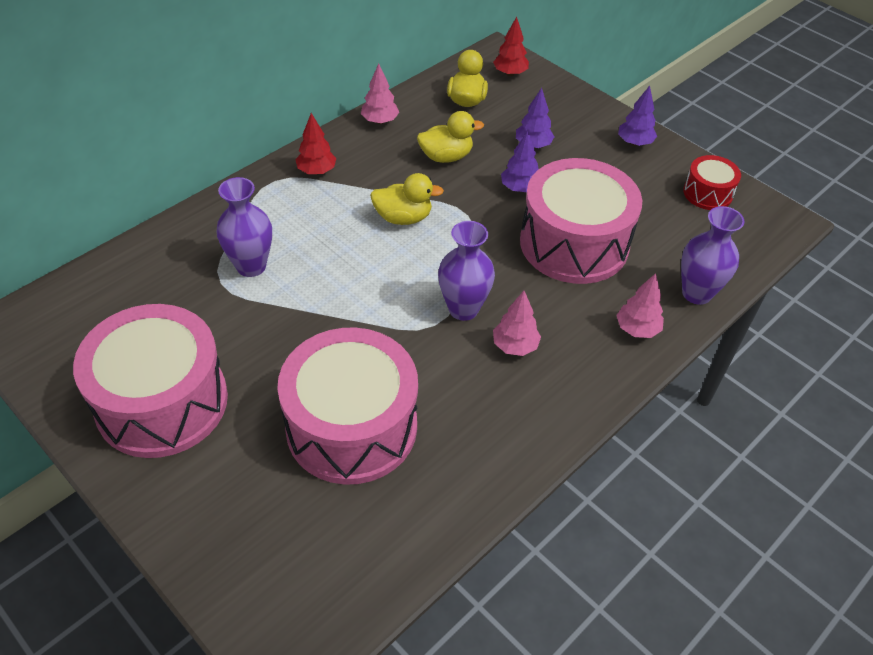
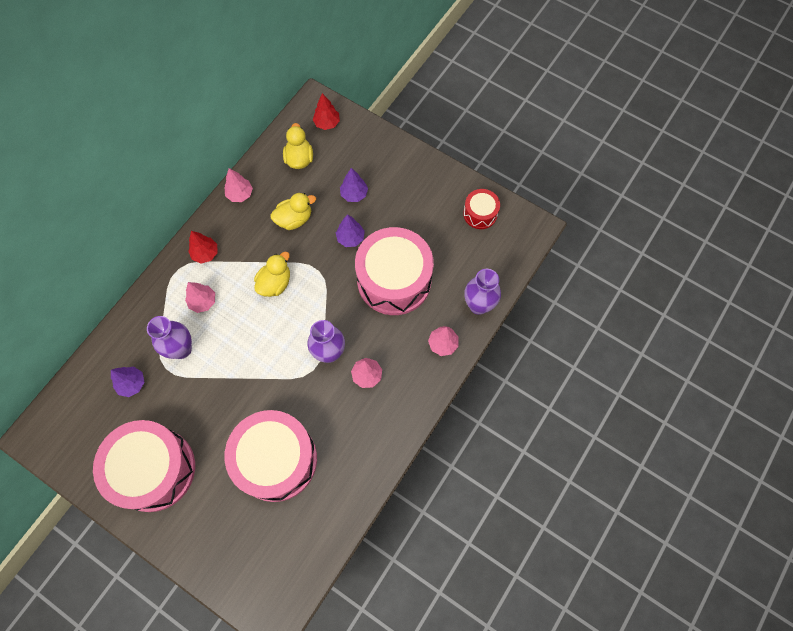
camera: 10 degrees left, 20 degrees up
(297, 220) = (203, 302): none -> pink tree
(403, 217) = (275, 283): yellow duck -> yellow duck turned 45 degrees counterclockwise
(634, 143) = (425, 176): purple tree -> purple tree (132, 384)

